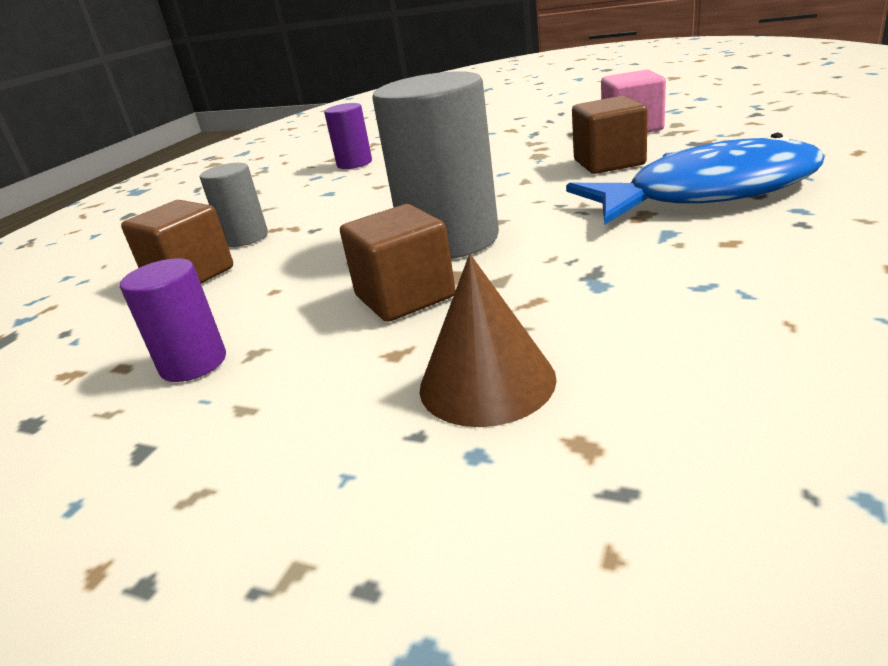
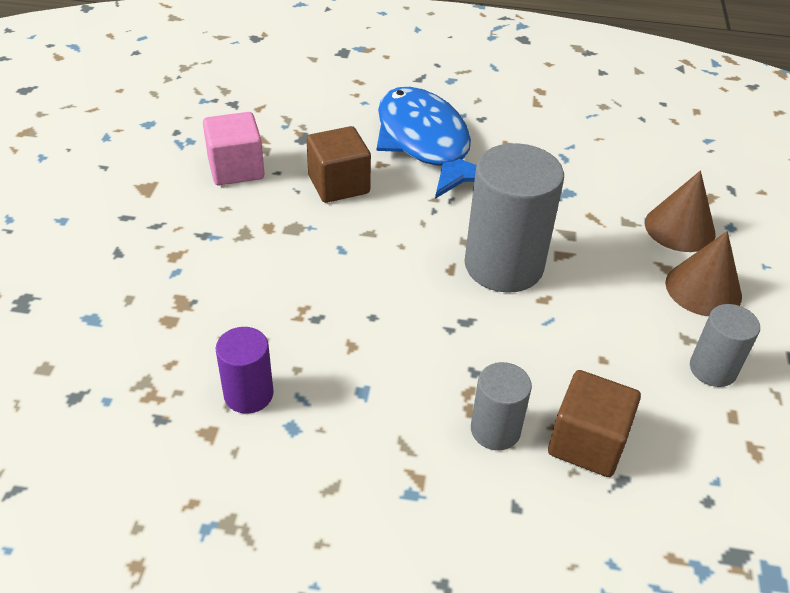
camera: 110 degrees left, 15 degrees up
(193, 363) = (712, 369): purple cylinder -> grey cylinder
(331, 382) = (703, 289): none -> brown cone
(405, 297) = (599, 275): brown cube -> none

